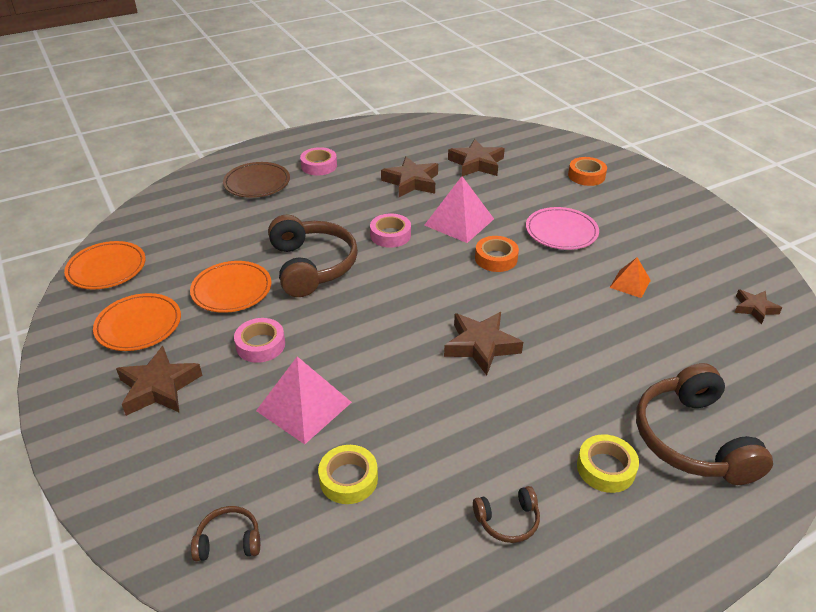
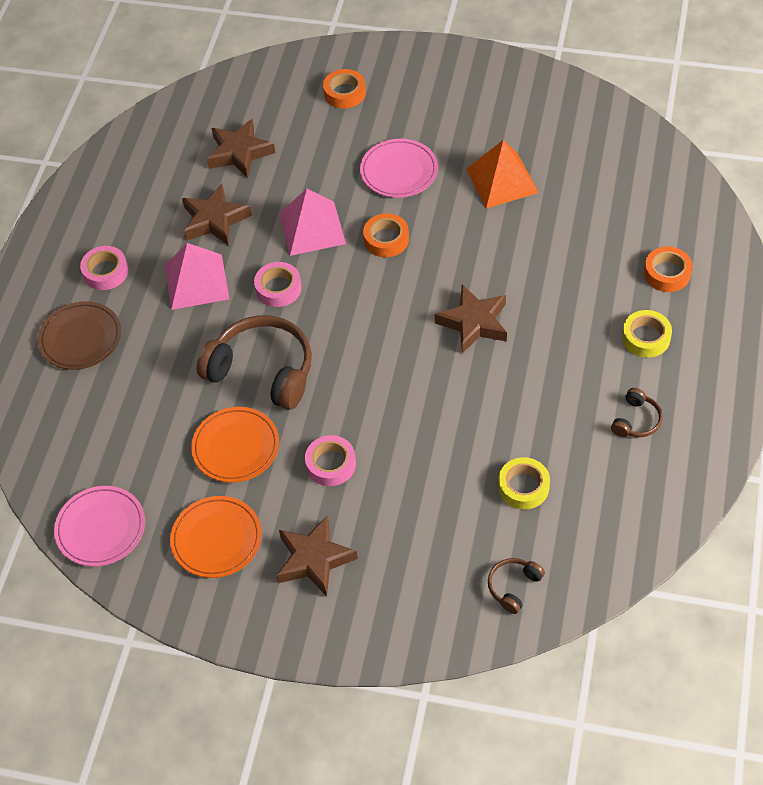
camera: 45 degrees left, 15 degrees up
(107, 268) = (101, 528): orange plate -> pink plate
(304, 406) = (428, 473): pink pyramid -> pink pyramid (196, 281)
(630, 283) = (502, 180): orange pyramid -> orange pyramid, size x1.75
(692, 439) = (667, 273): brown headphones -> orange tape
(754, 308) = (598, 134): brown star -> none

